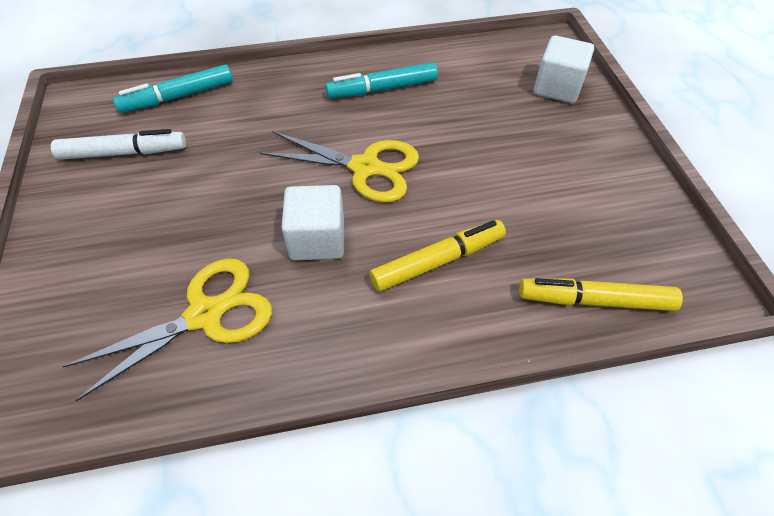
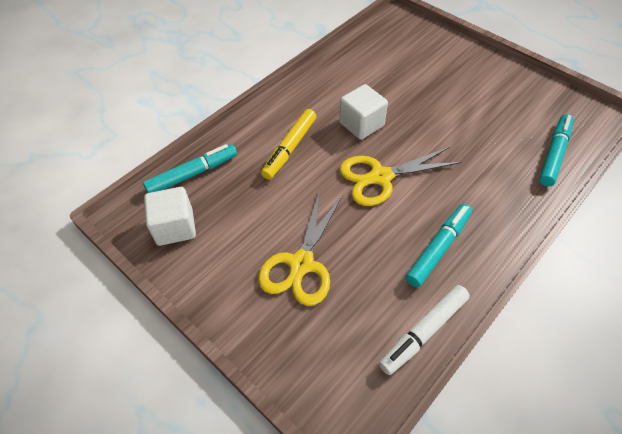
camera: 145 degrees right, 0 degrees up
(124, 153) = (520, 106): white marker -> white marker (423, 332)
(205, 315) = (373, 72): yellow scissors -> yellow scissors (301, 264)
(557, 87) = (303, 347): white cube -> white cube (175, 227)
(594, 300) = (192, 174): yellow marker -> turquoise marker

